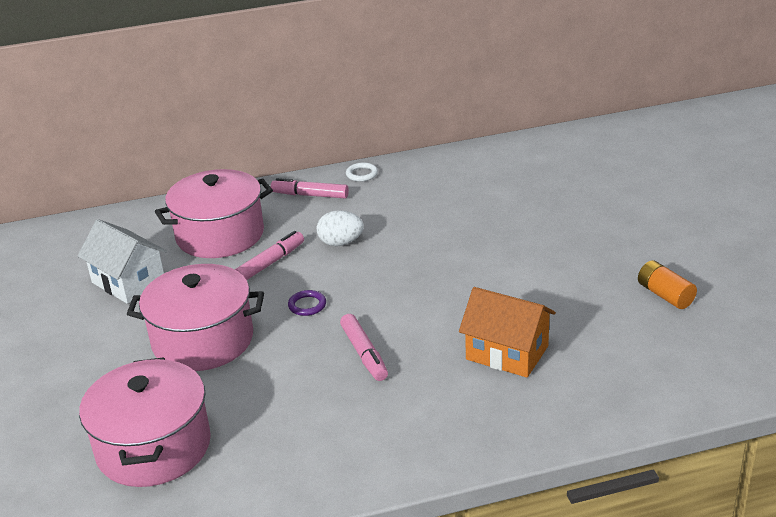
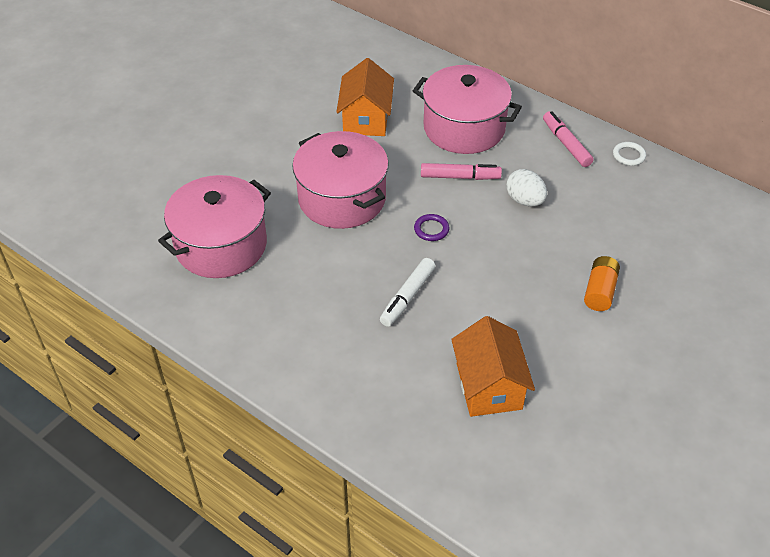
camera: 50 degrees right, 15 degrees up
(128, 282) = (366, 119): white house -> orange house
(364, 353) = (408, 297): pink marker -> white marker
(665, 295) = (675, 461): orange battery -> orange battery (600, 291)

